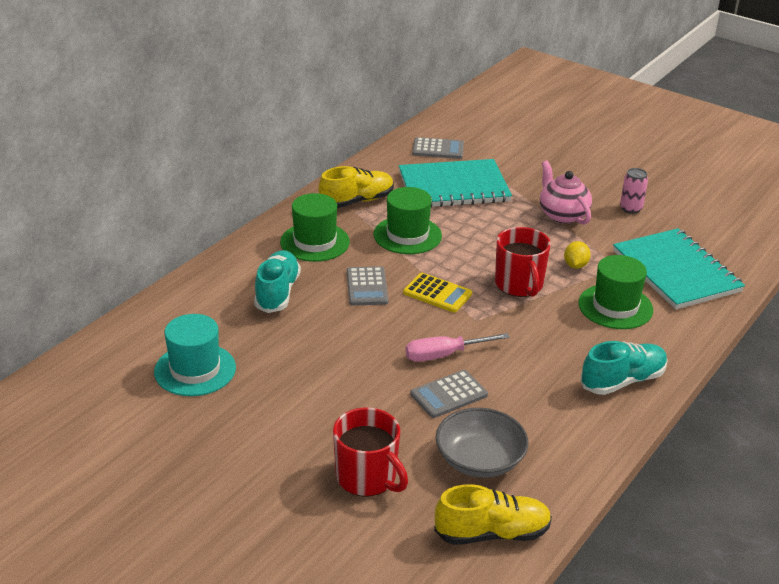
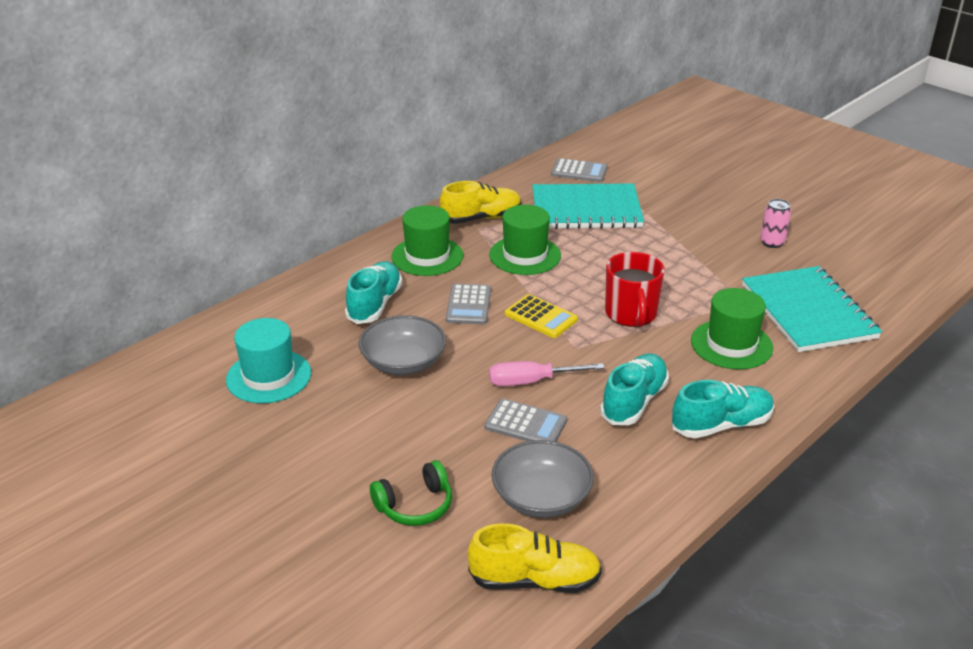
camera: 10 degrees right, 0 degrees up
(320, 346) = (403, 362): none -> grey bowl
(367, 477) = (415, 505): red mug -> green headphones
(449, 394) = (525, 424): grey calculator -> grey calculator turned 135 degrees counterclockwise
(541, 366) = (634, 401): none -> turquoise shoe
(562, 215) = (695, 245): pink teapot -> none
(575, 265) = (697, 298): yellow lemon -> none

